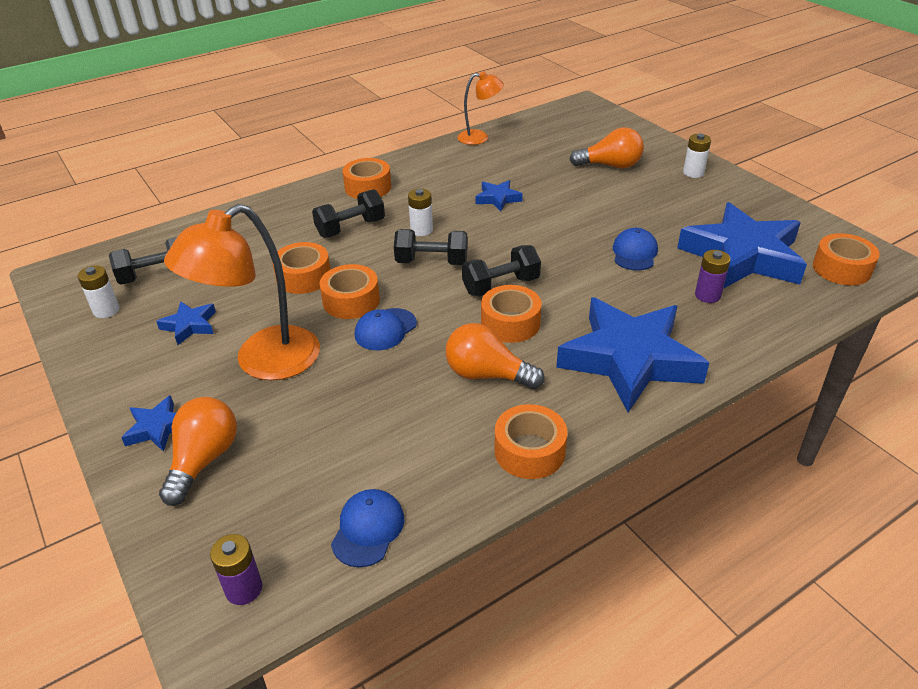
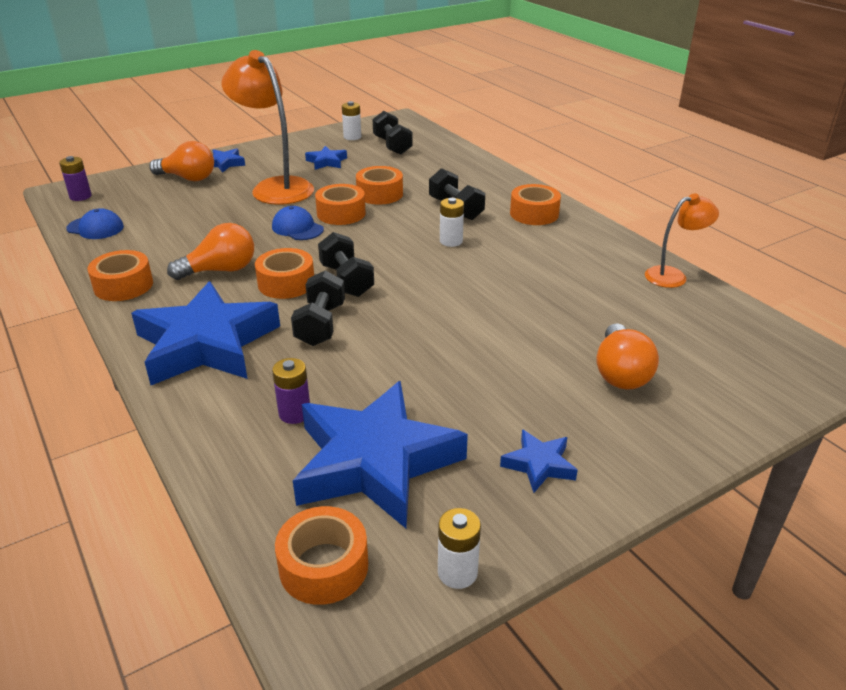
camera: 90 degrees right, 5 degrees down
(431, 262) = (393, 246): black dumbbell -> black dumbbell (320, 325)
(479, 137) = (673, 276): orange lamp -> orange lamp turned 105 degrees counterclockwise
(487, 375) = (220, 270): orange light bulb -> orange light bulb turned 45 degrees clockwise
(498, 199) = (517, 284): blue star -> blue star (539, 465)
(634, 253) = (393, 369): blue cap -> none
(693, 173) = (616, 454): white battery -> white battery (457, 572)

